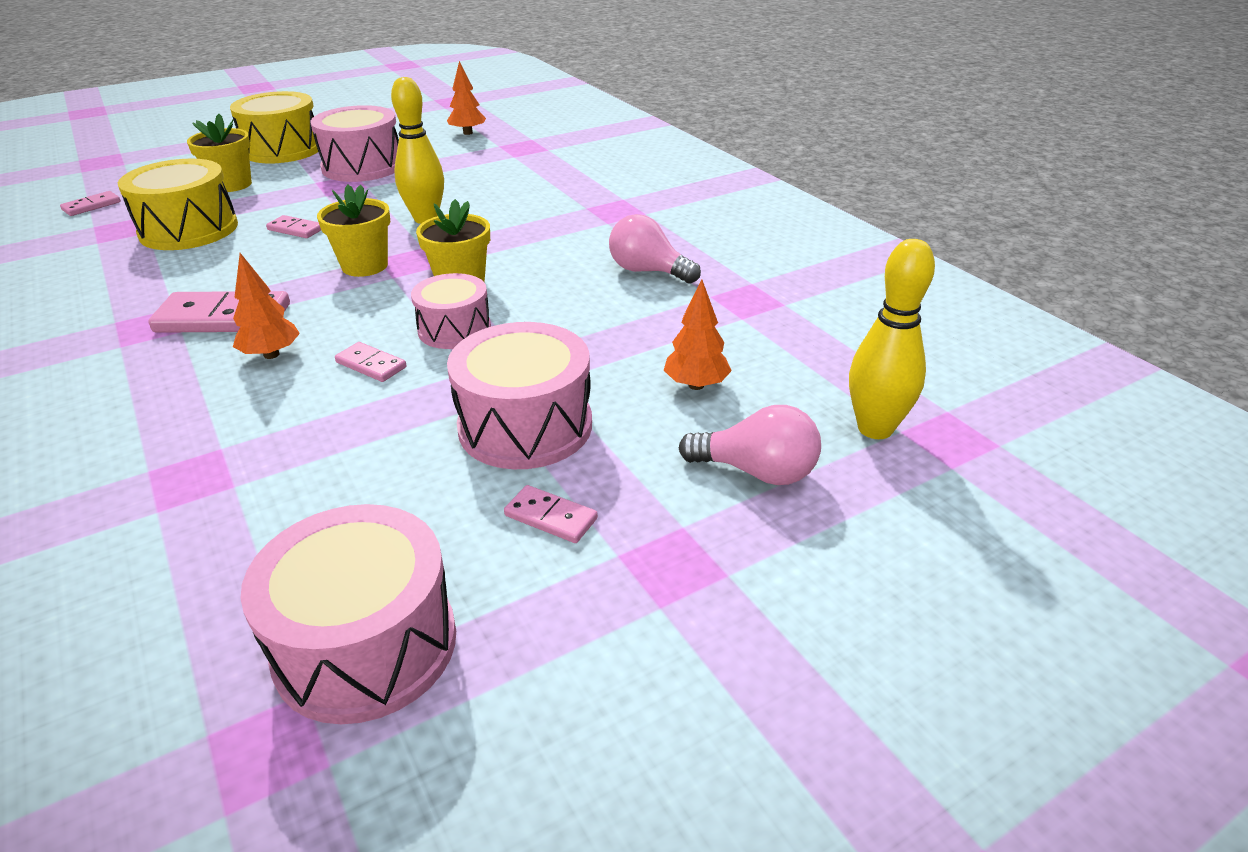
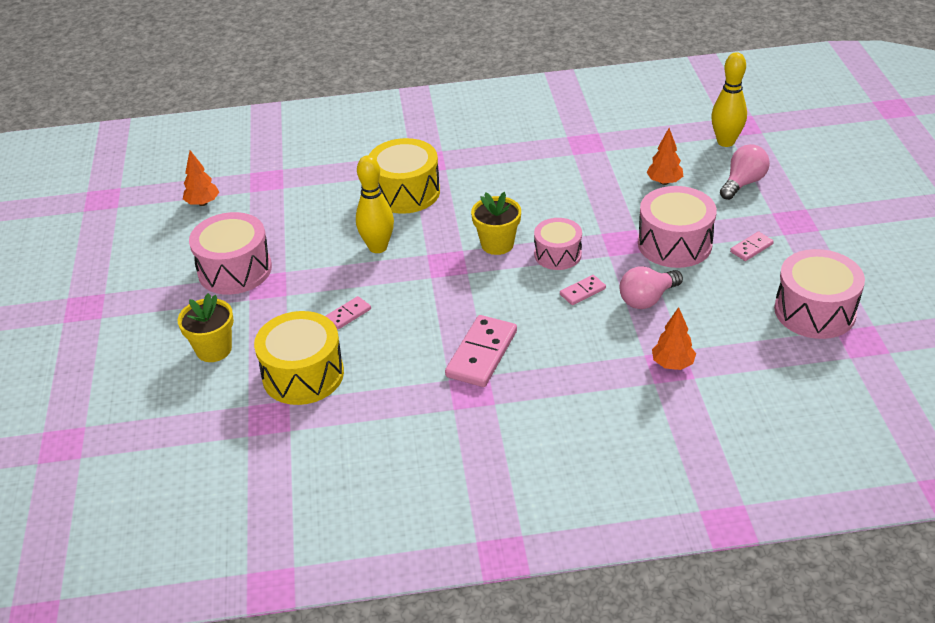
camera: 65 degrees left, 5 degrees up
(91, 206) = (194, 440): pink domino -> none
(271, 354) = (547, 332): orange tree -> orange tree (672, 364)
(283, 149) = (144, 315): yellow drum -> yellow drum (405, 192)
(365, 266) = (441, 284): yellow flower pot -> none
(648, 271) = (528, 168): pink light bulb -> pink light bulb (647, 299)

